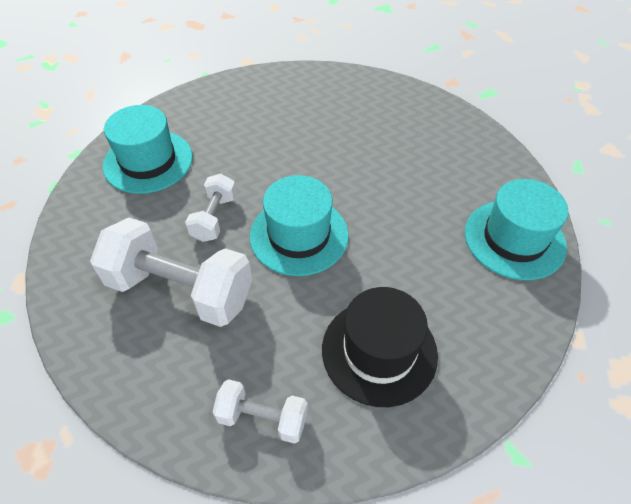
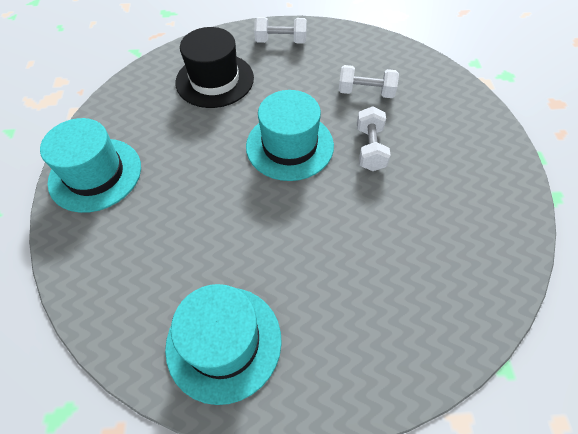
camera: 170 degrees right, 5 degrees up
(148, 161) = (471, 195): turquoise hat -> turquoise hat (224, 342)
(180, 290) = (366, 92): white dumbbell -> white dumbbell, size x0.52

